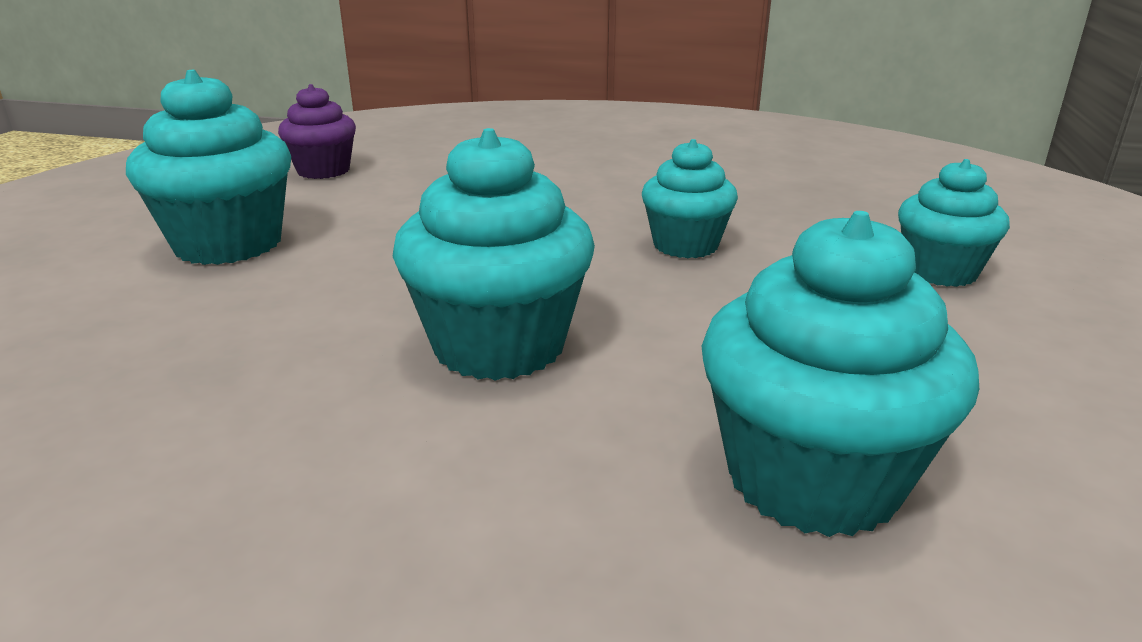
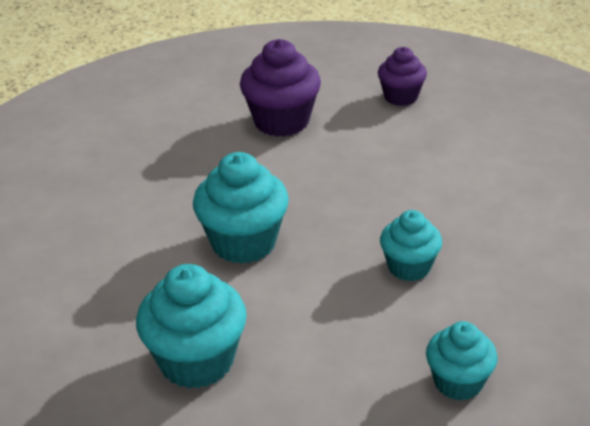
camera: 65 degrees right, 10 degrees up
(228, 244) = (281, 121): turquoise cupcake -> purple cupcake

